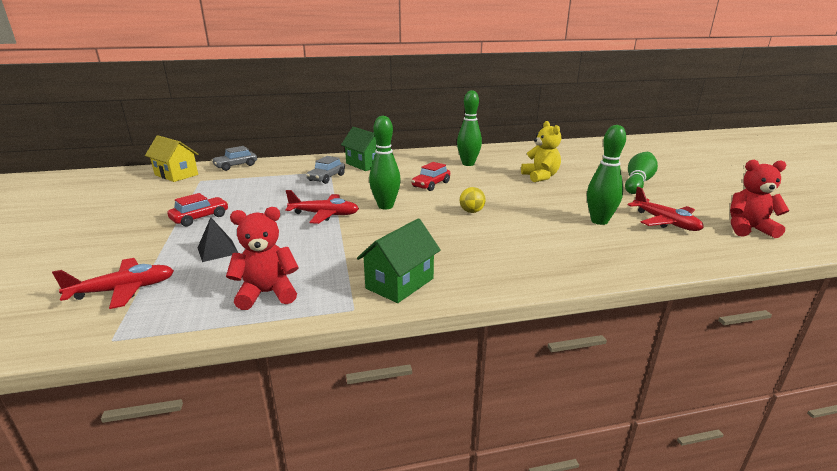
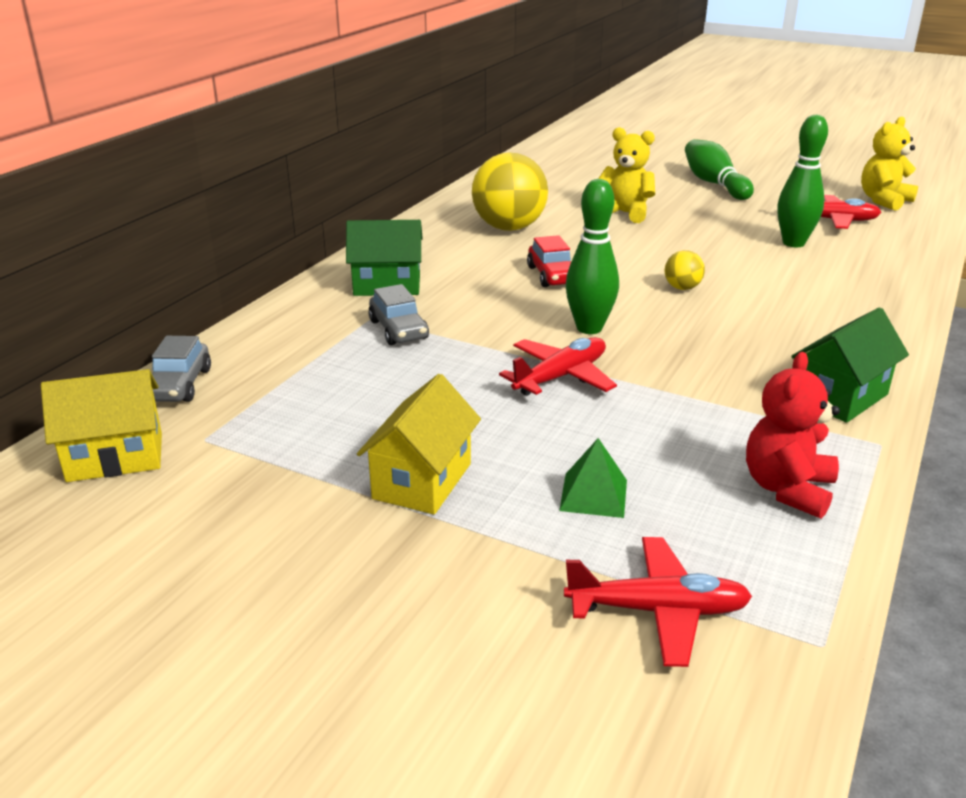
camera: 50 degrees left, 5 degrees up
(124, 290) = (658, 610): red plane -> red plane turned 75 degrees clockwise
(200, 218) = (422, 481): red car -> yellow house
(217, 250) = (593, 495): black pyramid -> green pyramid
(400, 283) = (840, 397): green house -> green house turned 60 degrees clockwise
(468, 164) = (509, 228): green bowling pin -> yellow ball
(748, 229) = (884, 201): red teddy bear -> yellow teddy bear

